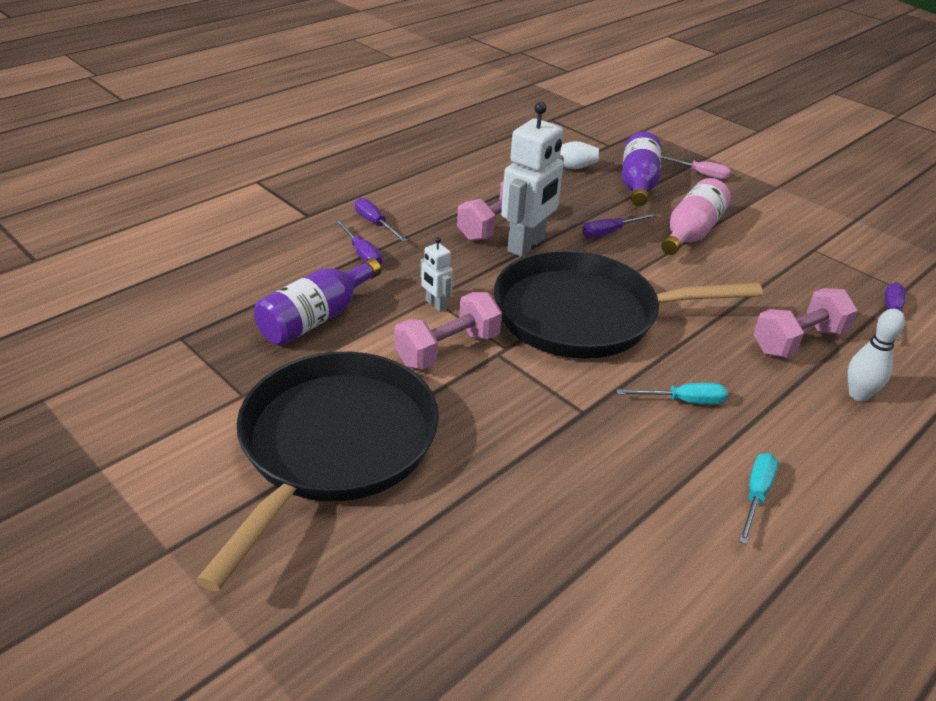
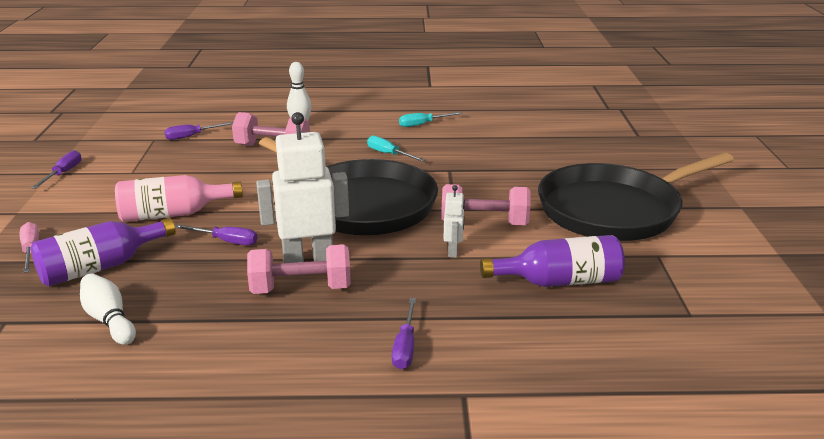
camera: 135 degrees left, 10 degrees down
(362, 253) = (459, 319): purple screwdriver -> purple screwdriver (63, 173)

